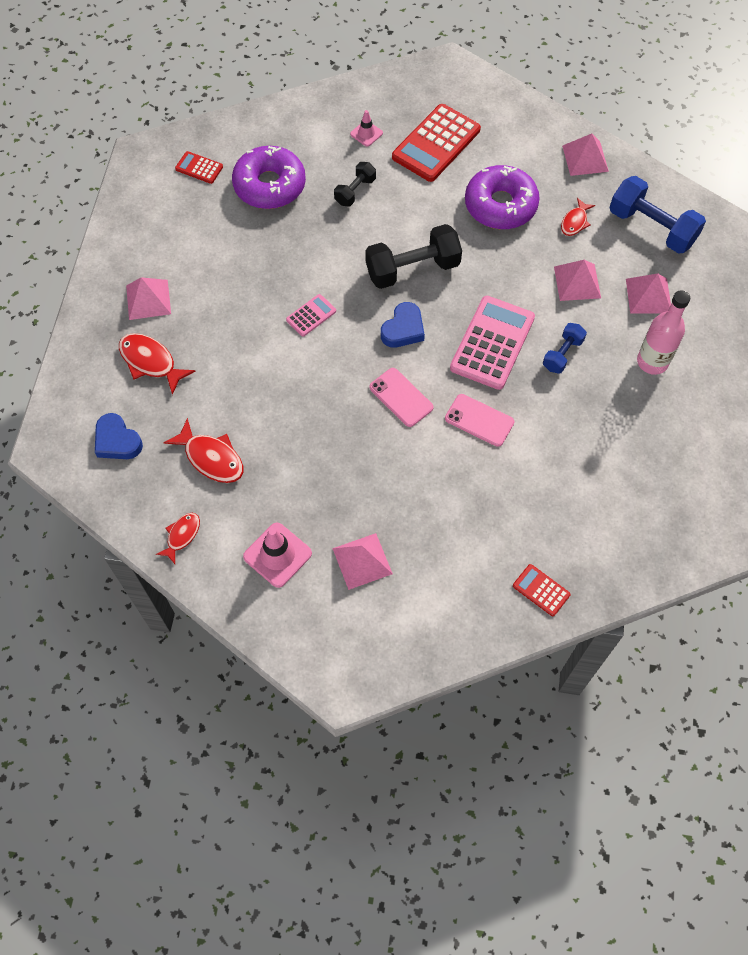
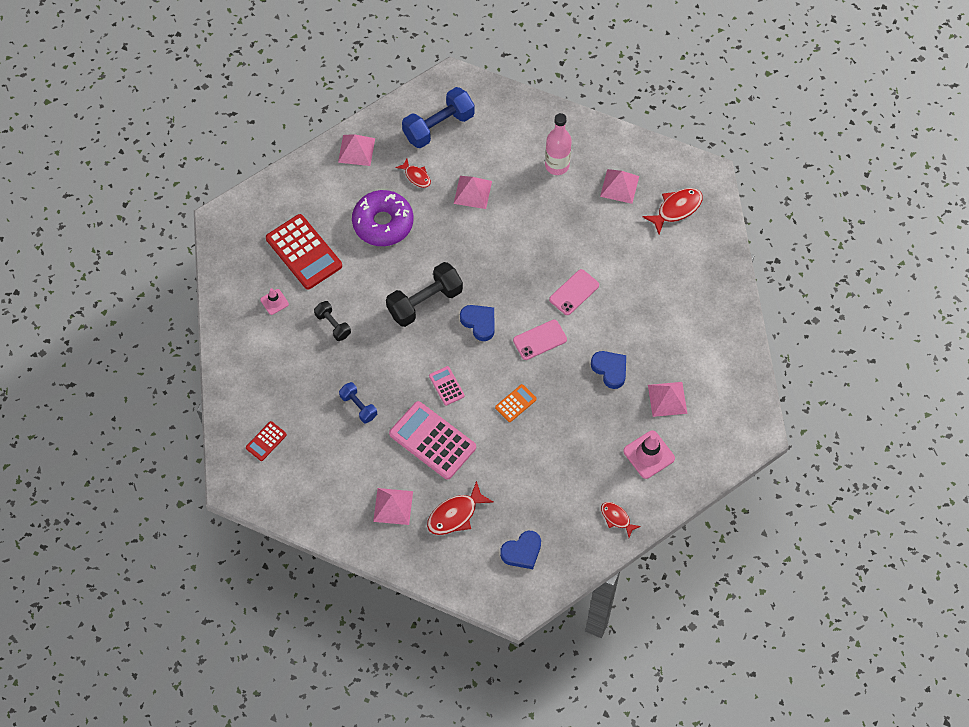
camera: 75 degrees left, 0 degrees up
(211, 458) = (556, 485): red fish -> red fish (676, 209)
(269, 185) = (304, 389): purple donut -> none
(308, 391) = (515, 403): none -> orange calculator
(383, 484) = (610, 370): none -> blue heart
(412, 269) = (425, 302): black dumbbell -> black dumbbell turned 60 degrees clockwise
(492, 343) = (510, 265): pink calculator -> pink calculator (432, 440)
(541, 590) = (716, 291): red calculator -> none
(562, 354) = (533, 221): blue dumbbell -> blue dumbbell (358, 406)
(648, 295) = (499, 149): pink pyramid -> pink pyramid (619, 186)

